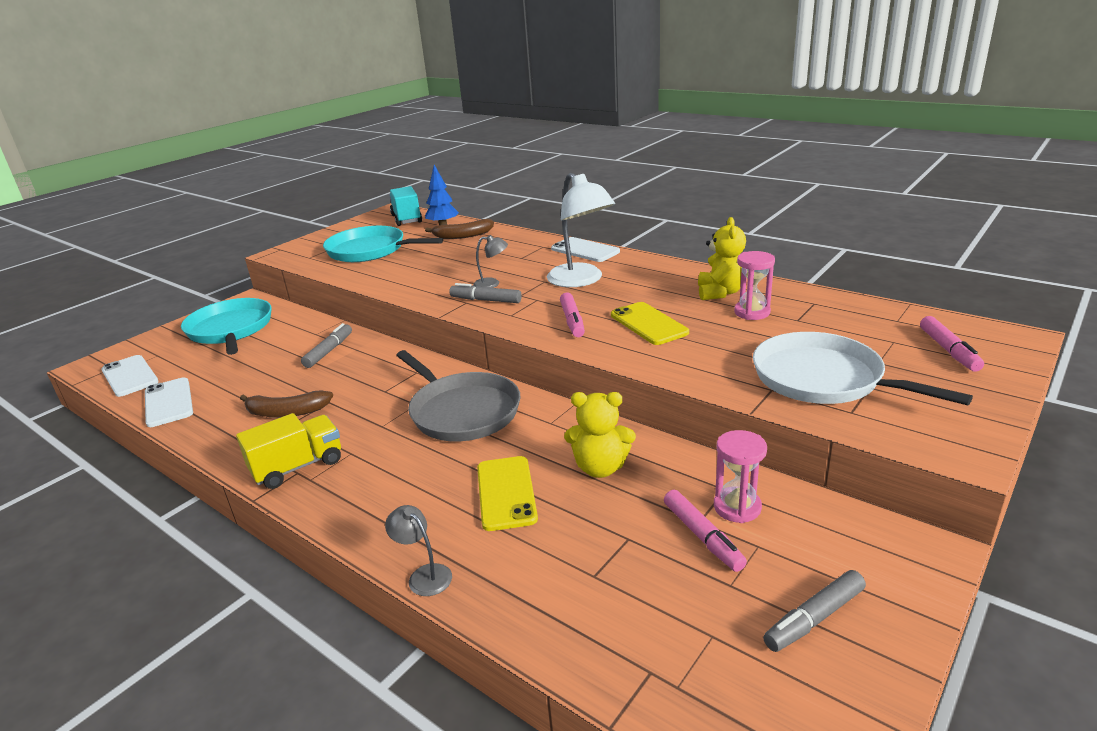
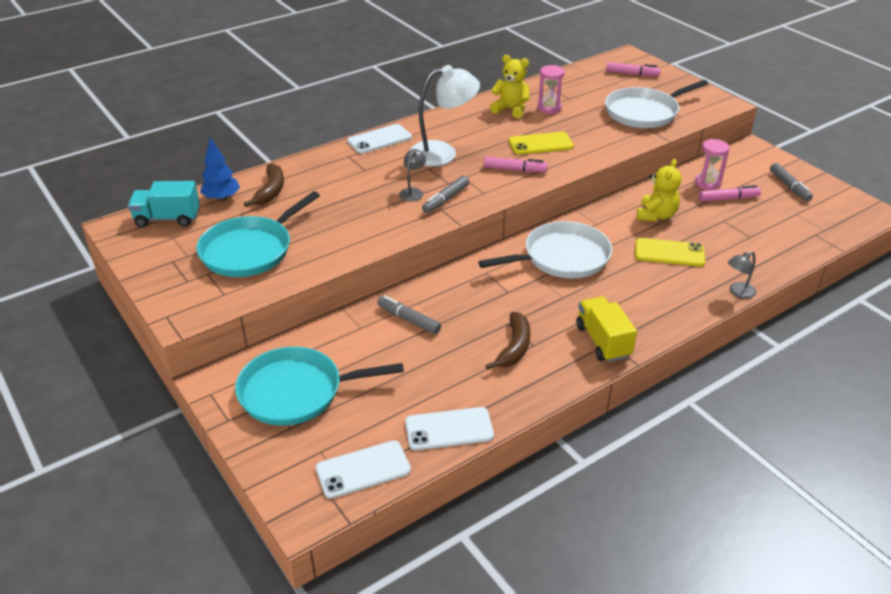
camera: 75 degrees left, 10 degrees up
(462, 411) = (562, 257): grey pan -> white pan

